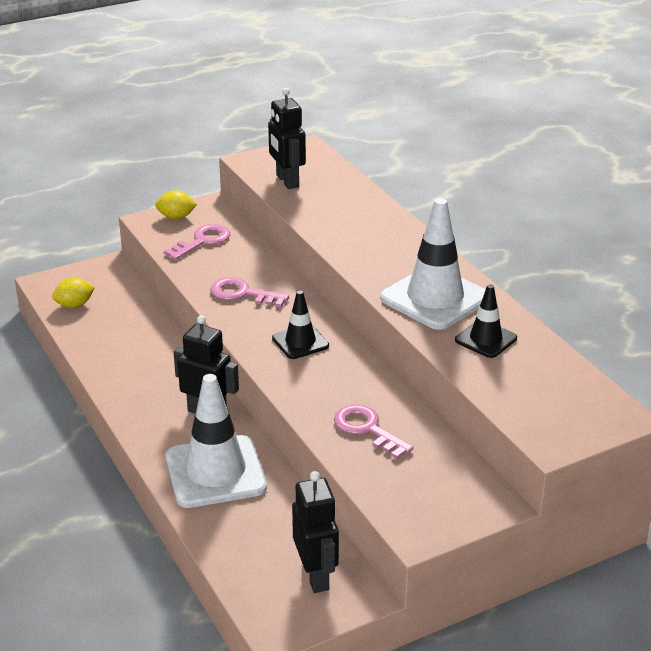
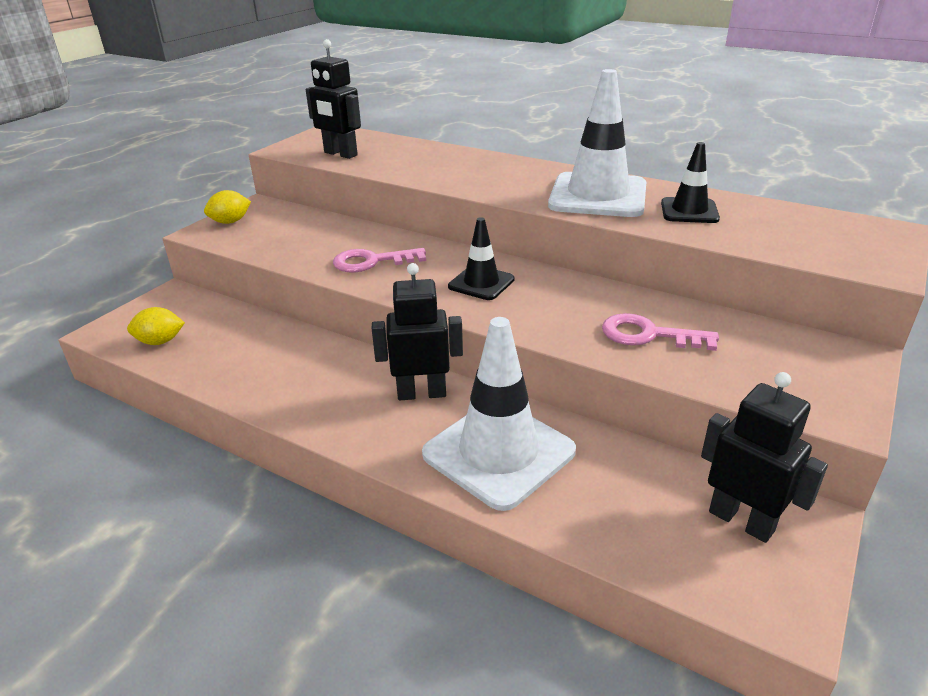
camera: 30 degrees left, 0 degrees up
(74, 305) = (160, 341): yellow lemon -> yellow lemon turned 45 degrees clockwise
(202, 241) = (280, 233): pink key -> none

